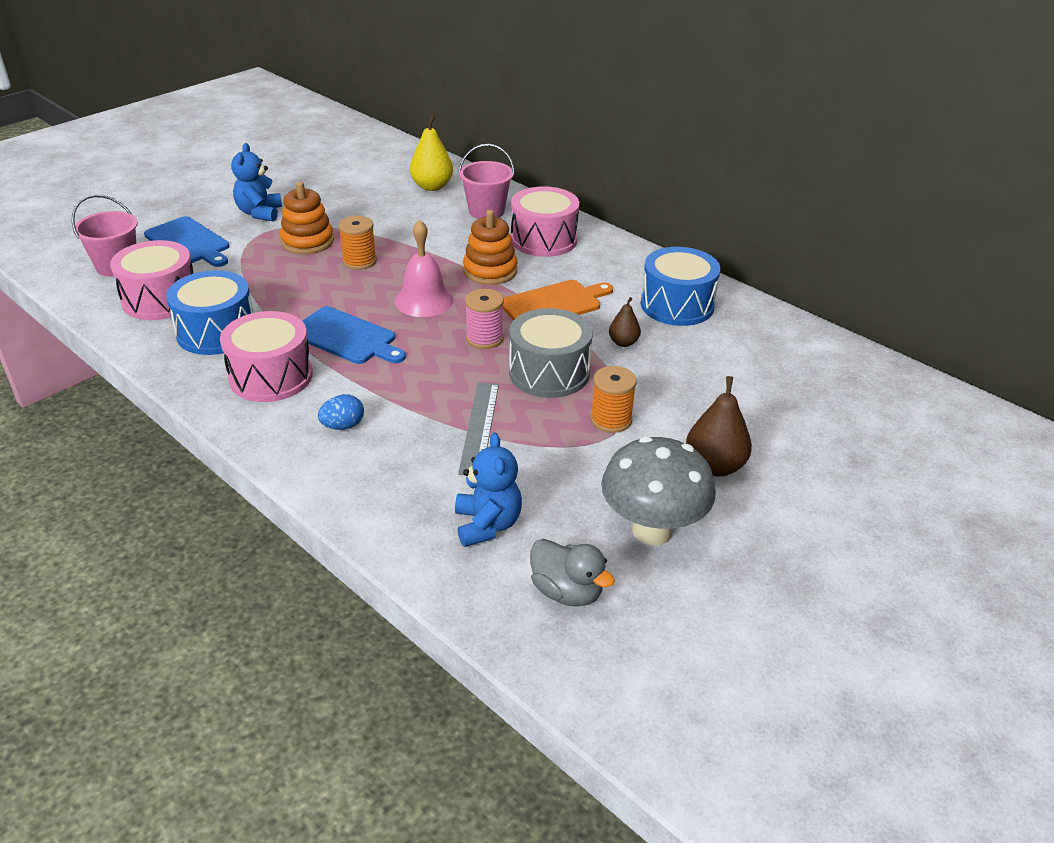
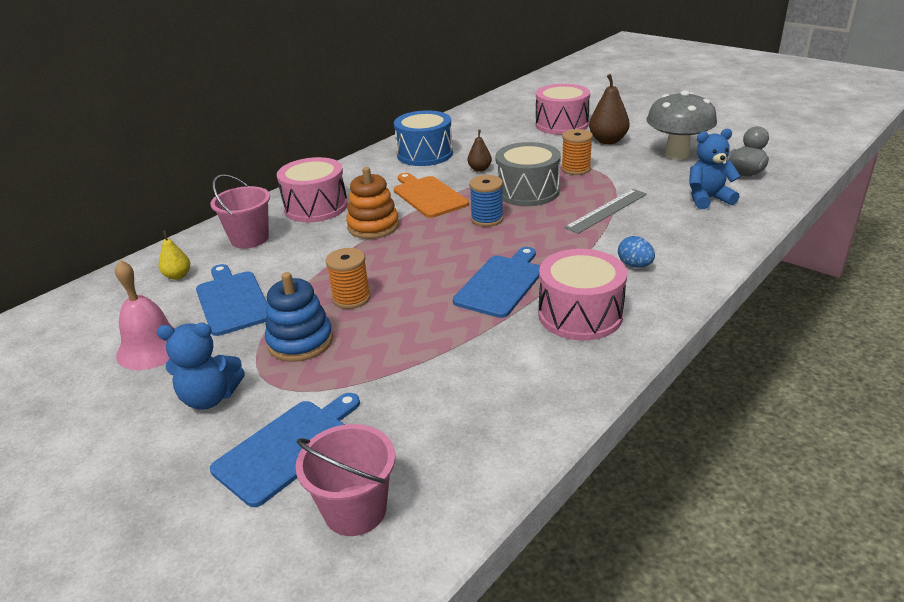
camera: 90 degrees left, 5 degrees down
(160, 299) = (446, 434): pink drum -> pink drum (561, 124)
(216, 332) = (511, 368): blue drum -> none
(307, 241) = (300, 341): orange stacking toy -> blue stacking toy
(382, 211) = (232, 300): none -> blue cutting board
(424, 300) = (429, 252): pink bell -> pink bell (151, 348)
(432, 186) = (178, 276): yellow pear -> yellow pear, size x0.58
(479, 427) = (606, 210): grey ruler -> grey ruler turned 45 degrees counterclockwise
(484, 338) = (487, 219): pink spool -> blue spool

